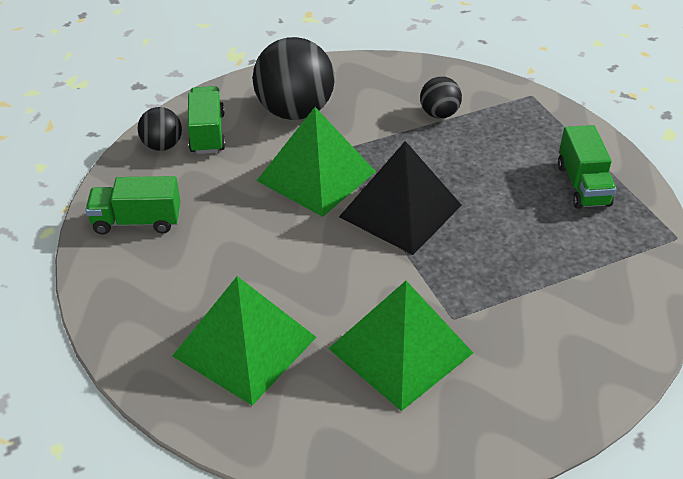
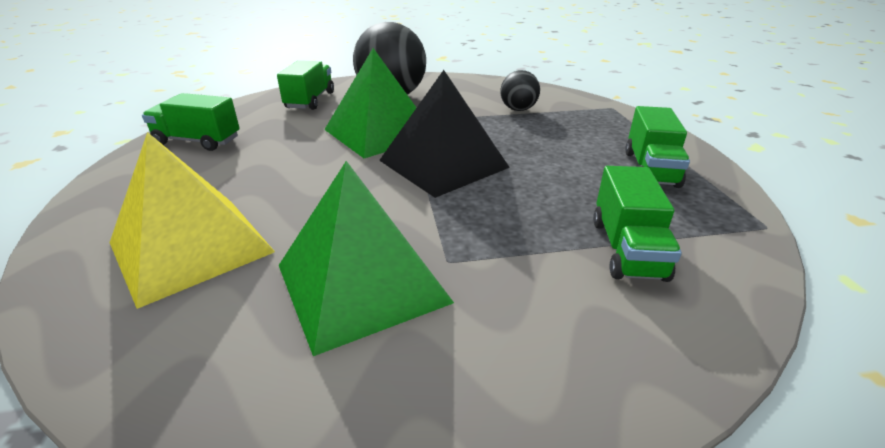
camera: 15 degrees right, 10 degrees down
(162, 146) = (268, 103): black ball -> none
(244, 346) = (190, 247): green pyramid -> yellow pyramid
(579, 280) = (627, 249): none -> green truck

